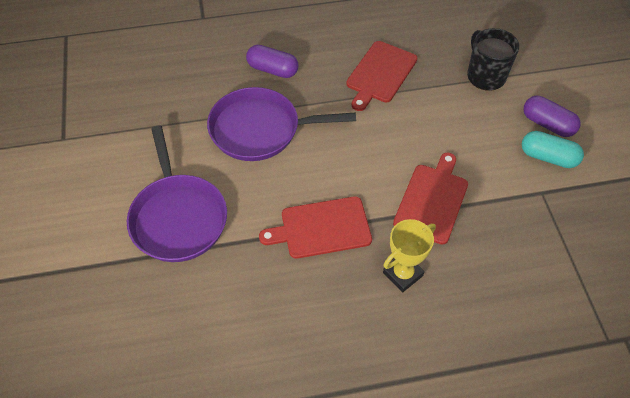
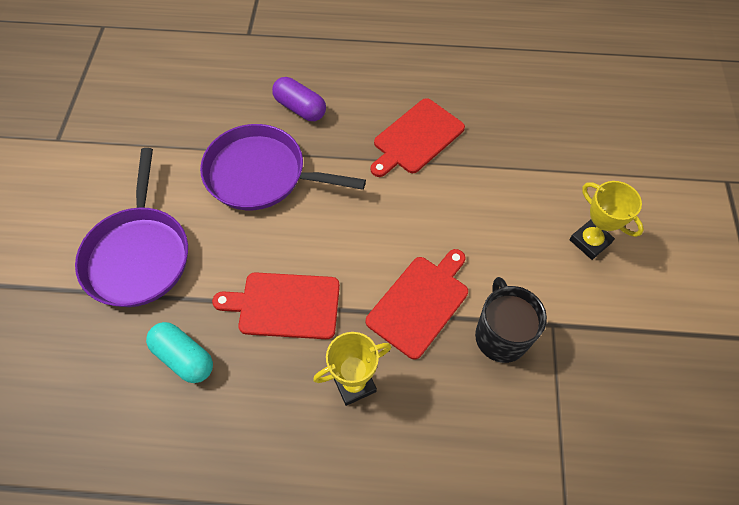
camera: 15 degrees right, 5 degrees up
(485, 76) = (536, 166): black mug -> black mug (500, 335)
(547, 124) = (590, 241): purple capsule -> yellow trophy
(548, 157) = (576, 282): turquoise capsule -> turquoise capsule (184, 357)

